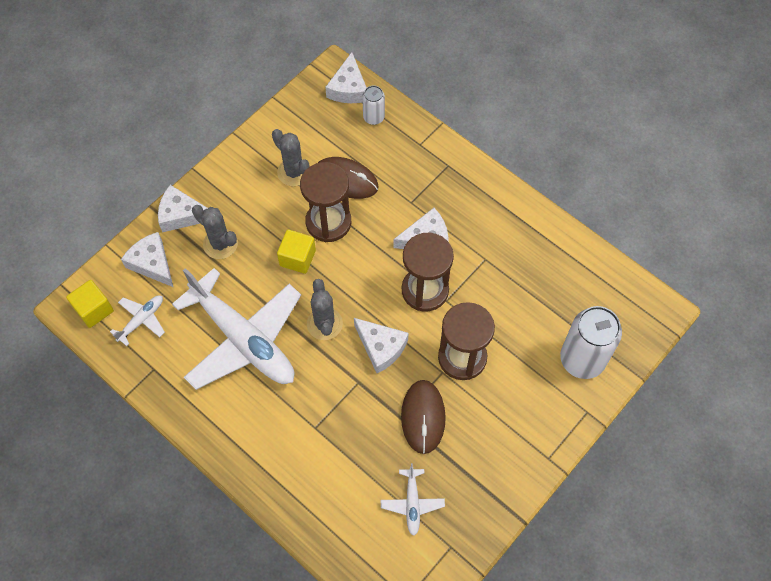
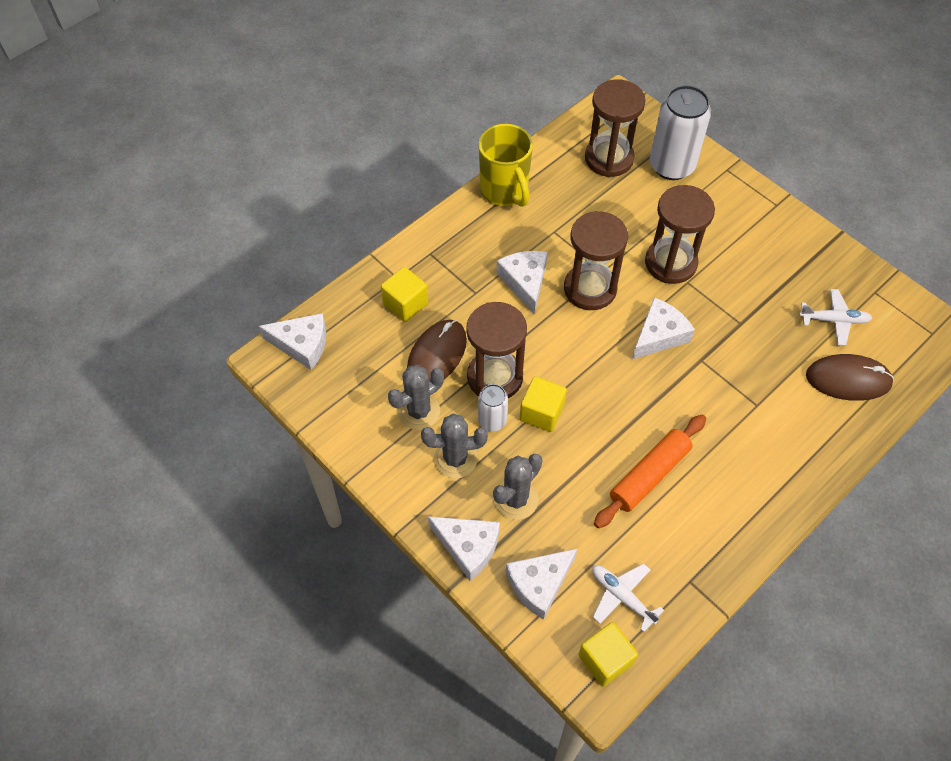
camera: 85 degrees left, 5 degrees down
(181, 215) = (468, 547): white cheese -> white cheese turned 75 degrees counterclockwise
(243, 339) = (649, 475): white plane -> orange rolling pin
(324, 324) = (629, 388): grey cactus -> grey cactus (455, 459)
(373, 117) = (351, 321): white can -> white can (492, 421)
(394, 153) = (405, 304): none -> yellow cube
(423, 417) = (739, 303): brown mouse -> brown mouse (848, 379)
(526, 217) = (505, 191): none -> yellow mug
(581, 302) = (609, 158): none -> brown hourglass

